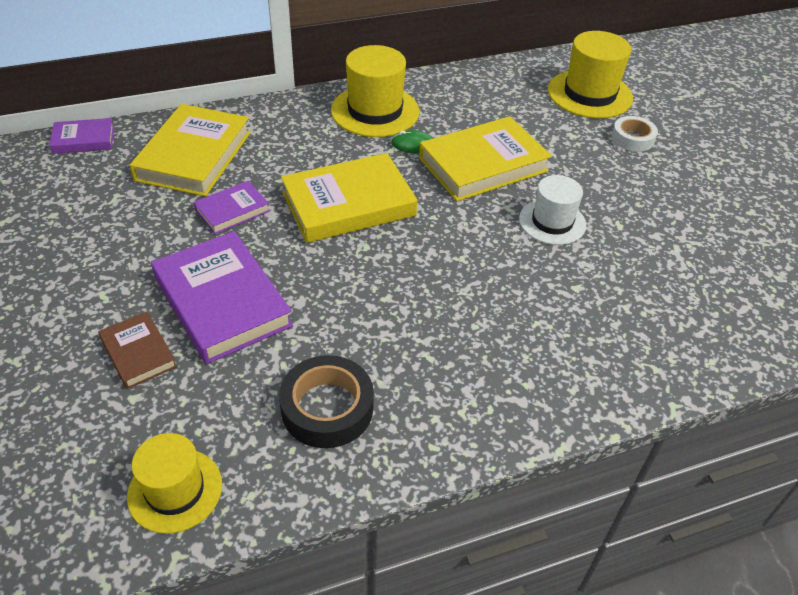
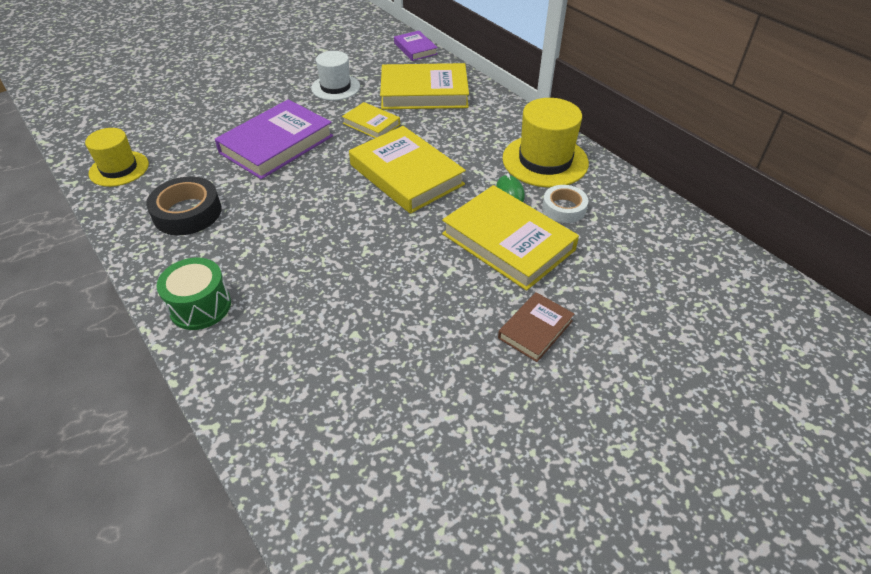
camera: 75 degrees right, 0 degrees up
(138, 353) = (223, 126): brown book -> brown book (535, 329)
(232, 211) = (371, 124): purple book -> yellow book
(507, 405) = (200, 306): none -> green drum
(552, 222) = (445, 304): white hat -> white hat (335, 87)
(589, 94) = (704, 308): yellow hat -> none
(632, 138) = (640, 358): white tape -> white tape (564, 208)

